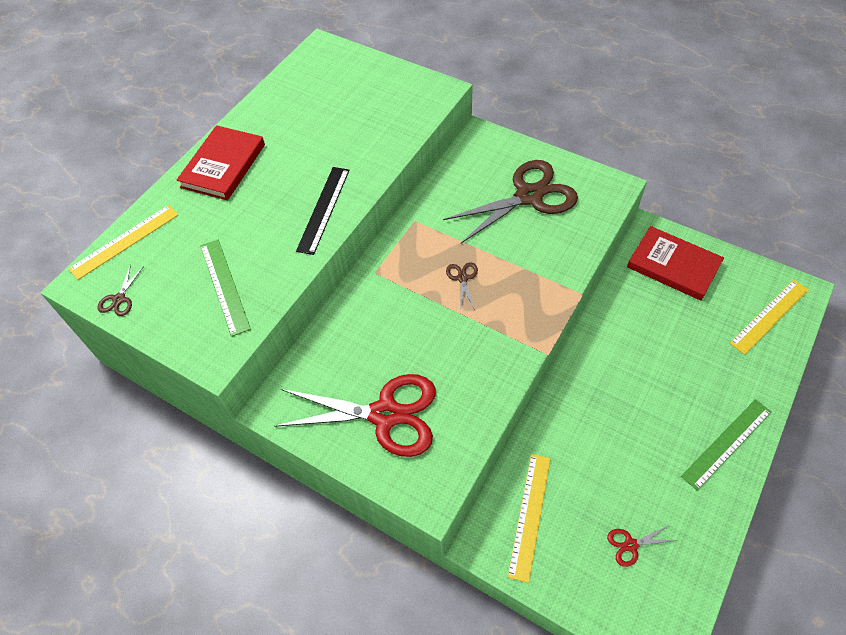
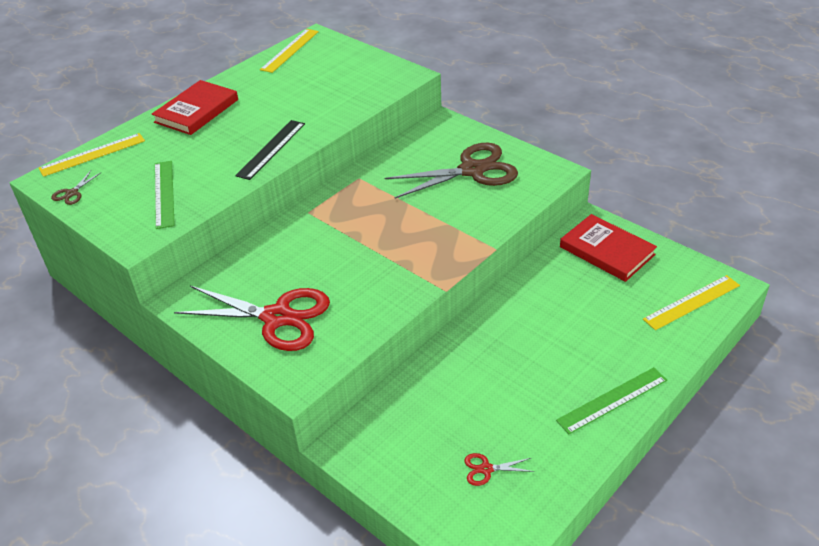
camera: 10 degrees right, 15 degrees down
(462, 278) = (387, 225): brown scissors -> none
(530, 515) = (395, 431): yellow ruler -> yellow ruler (290, 50)

